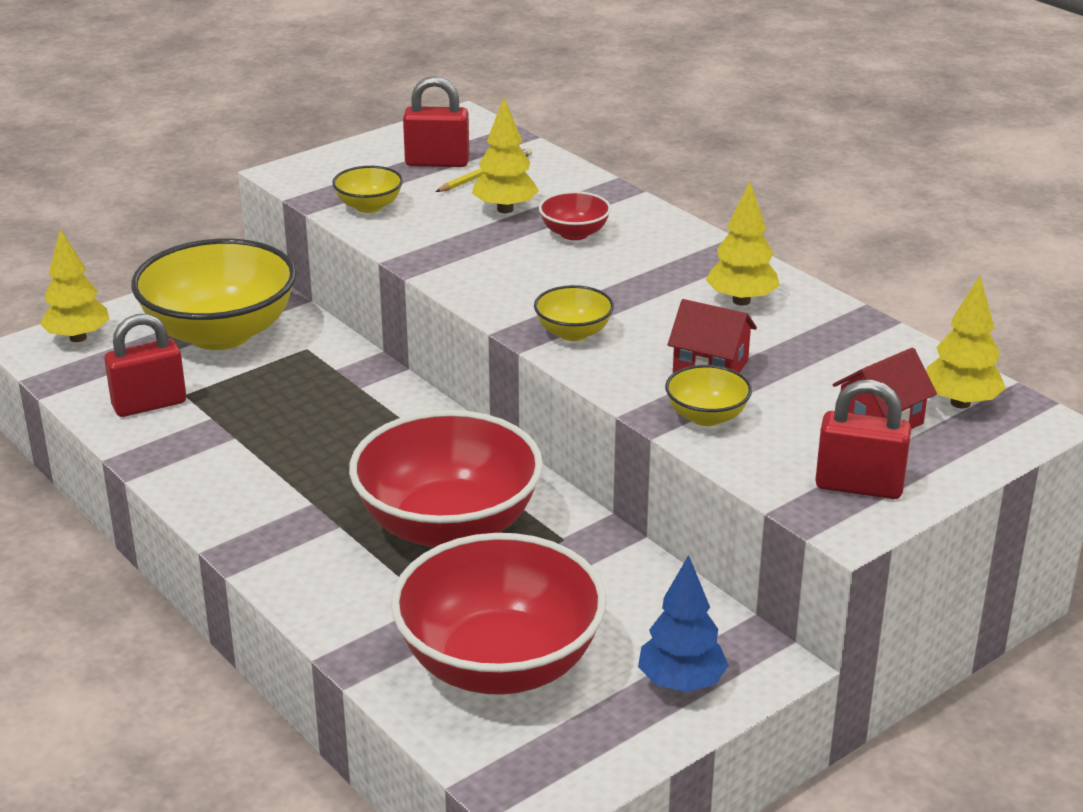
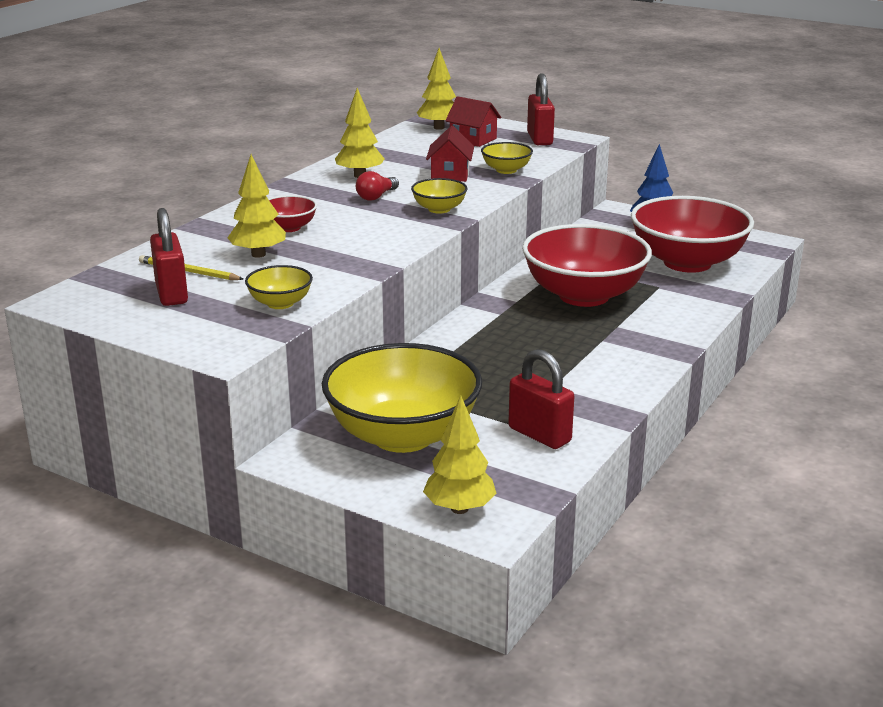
camera: 110 degrees left, 5 degrees down
(649, 299) = (376, 196): none -> red light bulb

